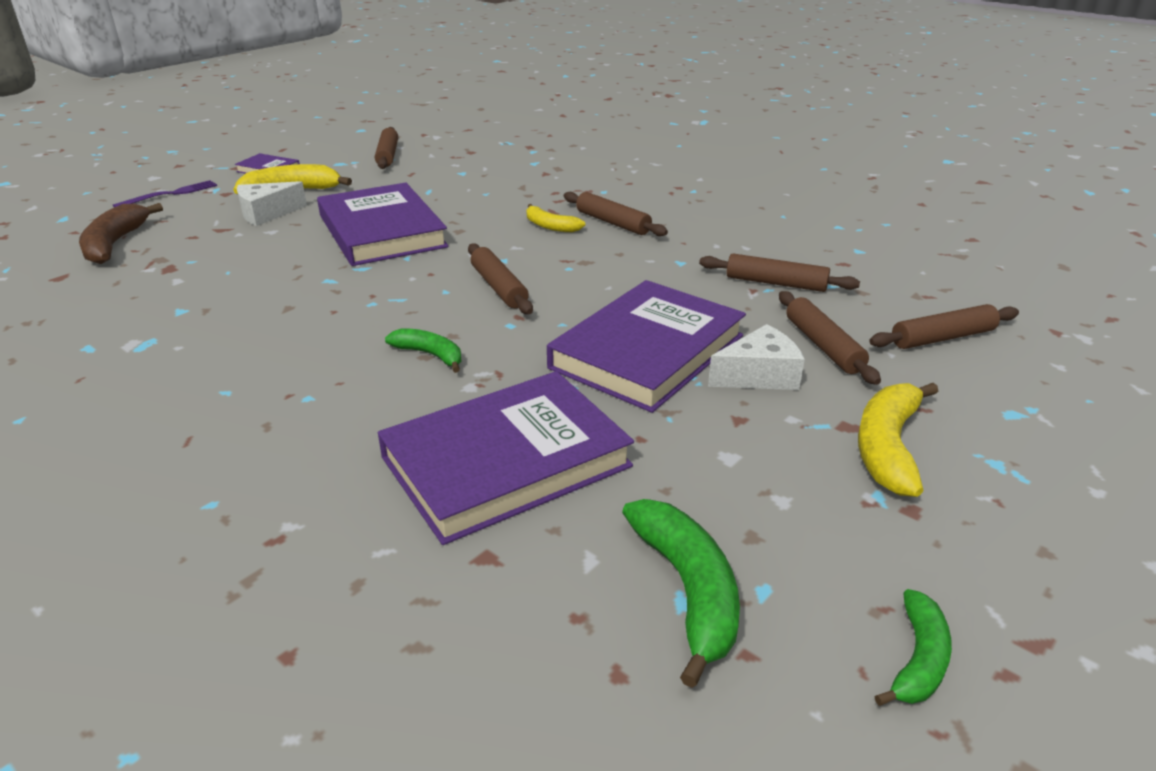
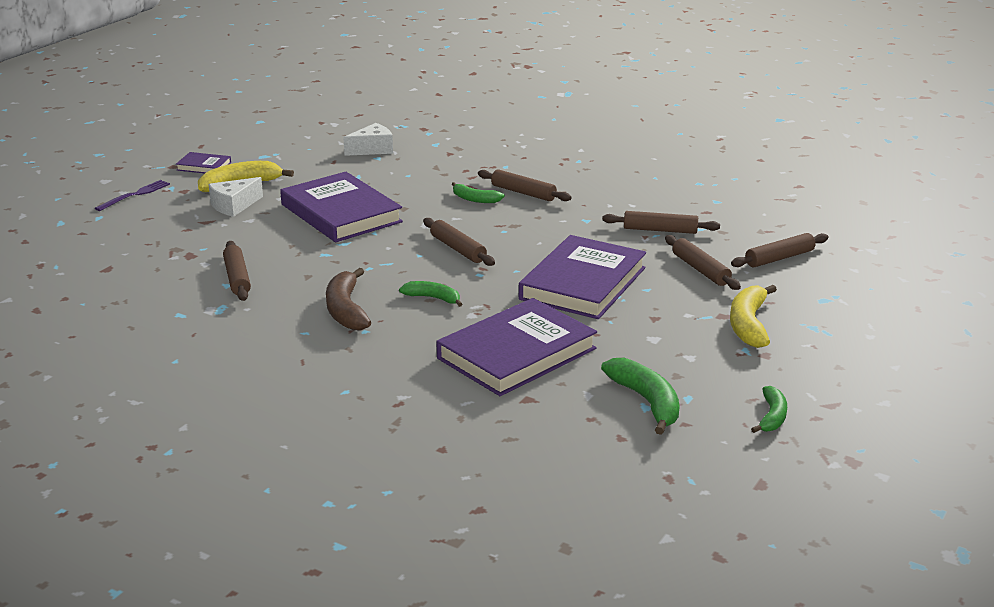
camera: 10 degrees left, 5 degrees down
(115, 244) = (127, 240): brown banana -> brown banana (346, 310)
(388, 155) = (302, 145): brown rolling pin -> brown rolling pin (237, 278)
(550, 226) = (475, 199): yellow banana -> green banana
(759, 375) = (661, 292): white cheese -> white cheese (372, 149)

